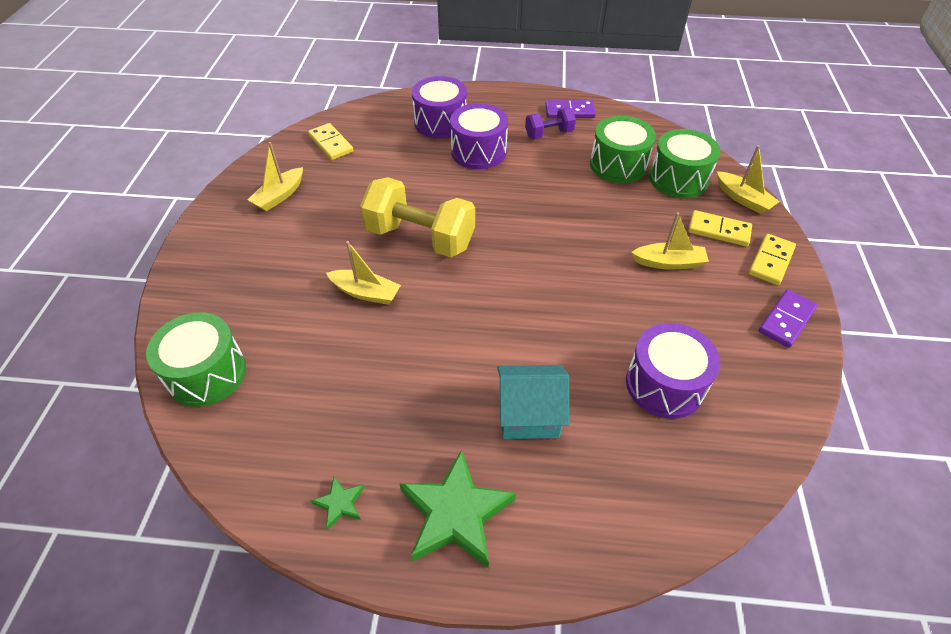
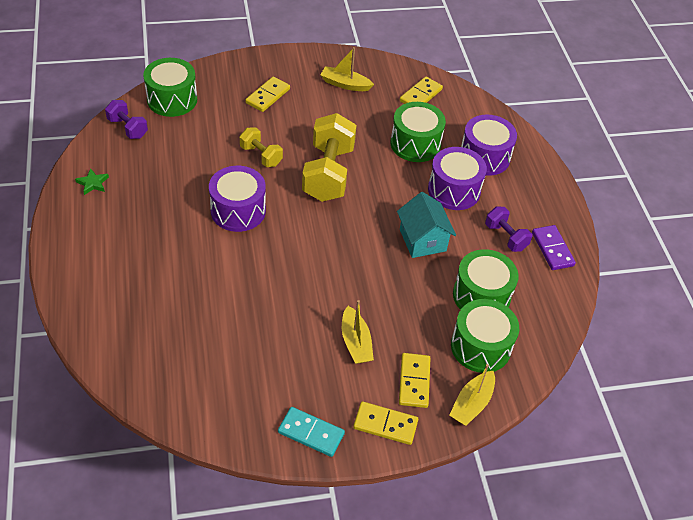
camera: 70 degrees right, 0 degrees up
(239, 440) = (128, 128): none -> purple dumbbell
(260, 268) = (267, 96): none -> yellow domino
(366, 293) = (261, 156): yellow boat -> yellow dumbbell
(402, 163) = (415, 144): none -> green drum
(455, 514) = (93, 237): green star -> none
(529, 414) = (174, 264): turquoise house -> turquoise house (422, 240)
(664, 384) = (218, 343): purple drum -> purple drum (238, 210)
(786, 320) = (311, 433): purple domino -> turquoise domino

